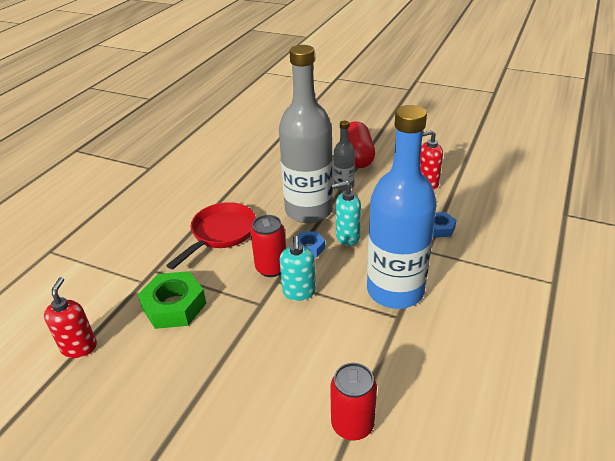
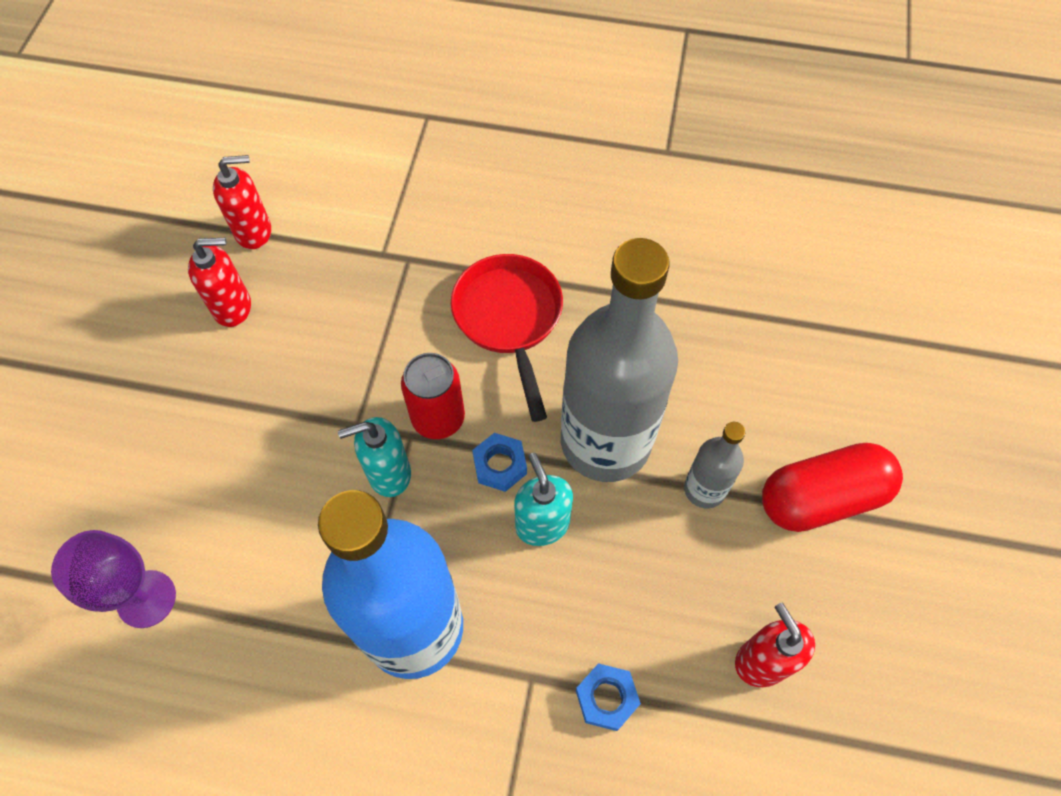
camera: 75 degrees right, 25 degrees up
(138, 363) = (233, 307): none -> red soap dispenser
(174, 306) = (338, 311): green nut -> none
(221, 234) = (509, 319): red pan -> red pan turned 120 degrees counterclockwise
(352, 425) = (146, 599): red can -> purple goblet

